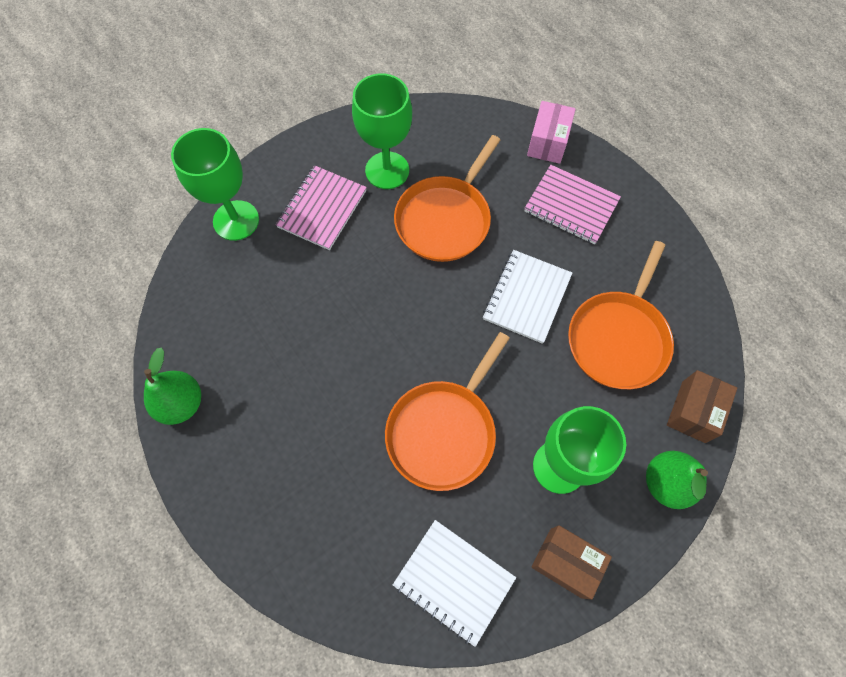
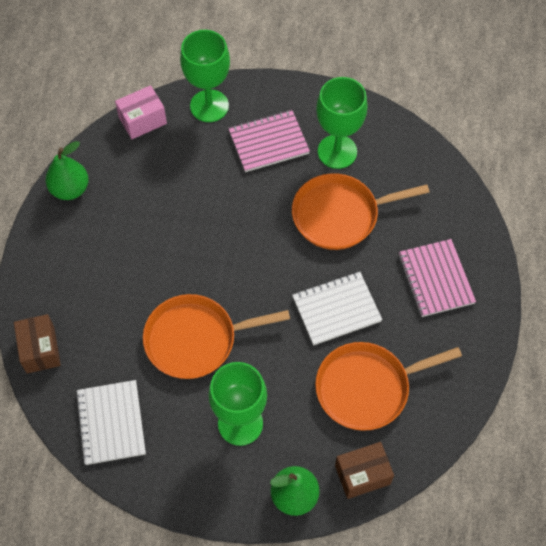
camera: 45 degrees right, 5 degrees down
(547, 143) = (470, 224): pink box -> pink box (142, 120)
(565, 562) = (183, 476): brown box -> brown box (40, 350)

